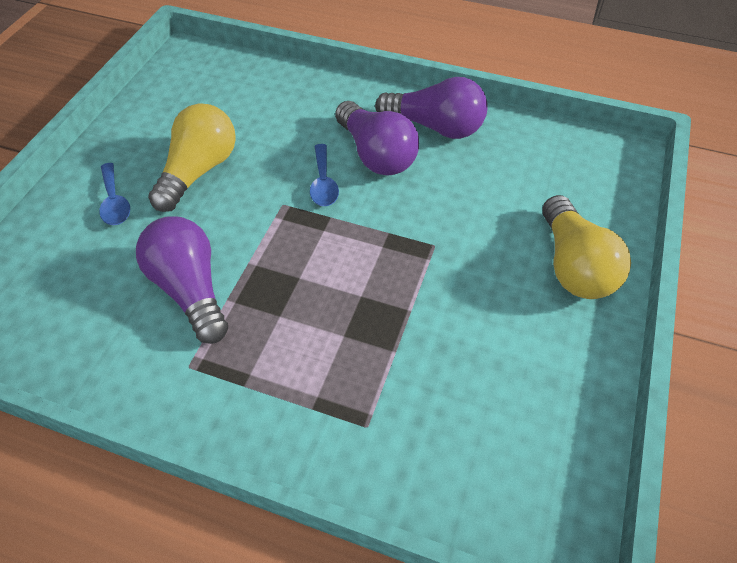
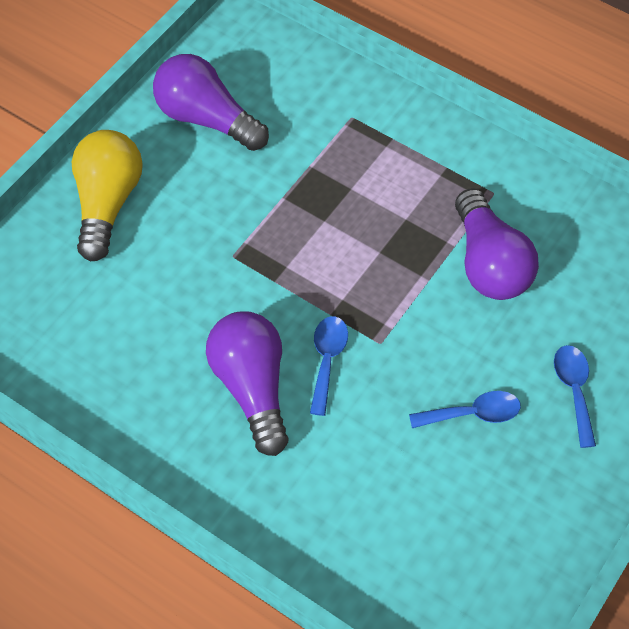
camera: 165 degrees left, 5 degrees up
(199, 171) = (473, 414): yellow light bulb -> blue spoon
(435, 127) = (161, 414): purple light bulb -> purple light bulb (206, 119)

